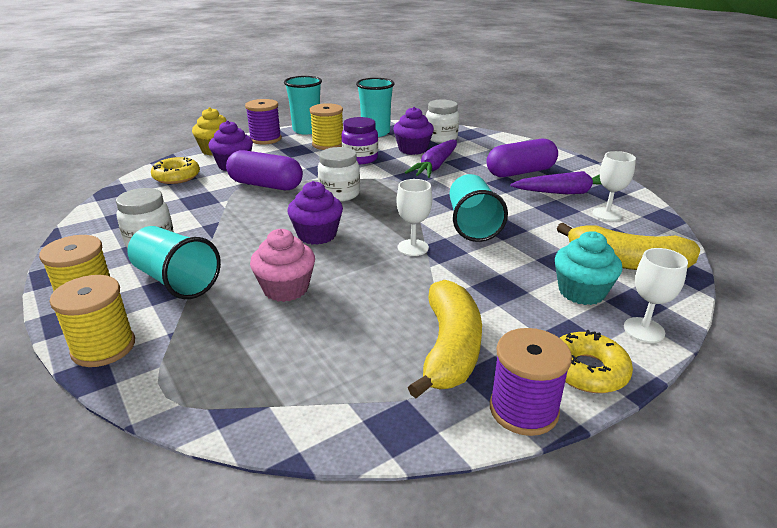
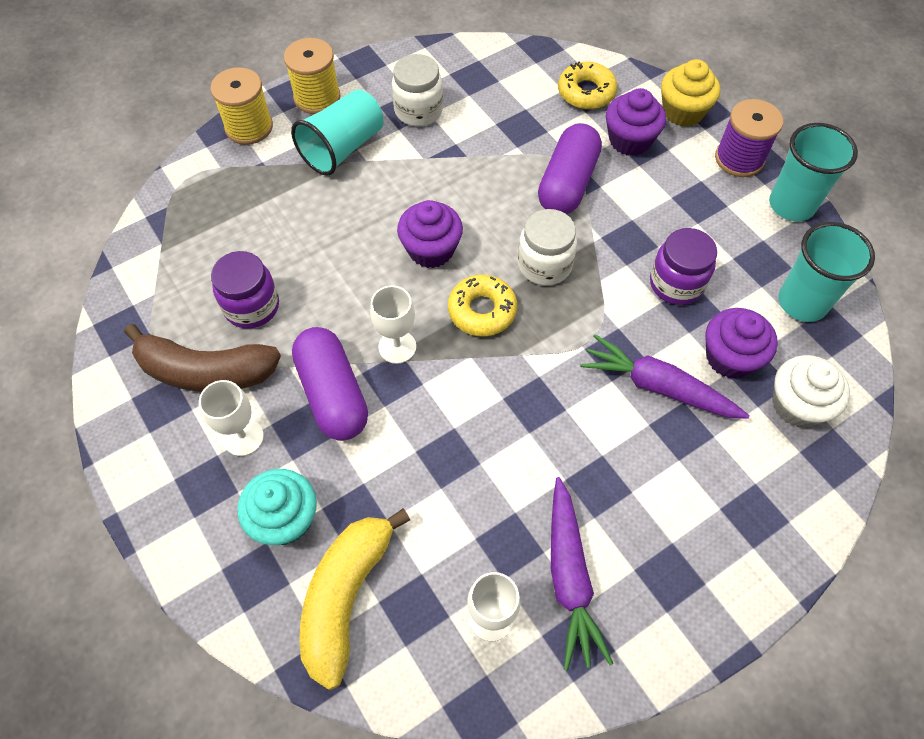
camera: 90 degrees right, 30 degrees up
(286, 289) = (321, 234): pink cupcake -> none
(328, 144) = (731, 238): yellow spool -> none
(370, 325) = (252, 306): none -> purple jar
(441, 138) = (797, 405): white jar -> white cupcake
(450, 349) = (205, 371): yellow banana -> brown banana
(472, 225) = (456, 419): turquoise cup -> none
(520, 172) = (648, 517): purple capsule -> purple capsule (333, 394)
(523, 410) = (117, 421): purple spool -> none
(587, 370) = (154, 487): yellow donut -> yellow donut (482, 311)
(644, 330) = (205, 566): white goblet -> white goblet (243, 437)

